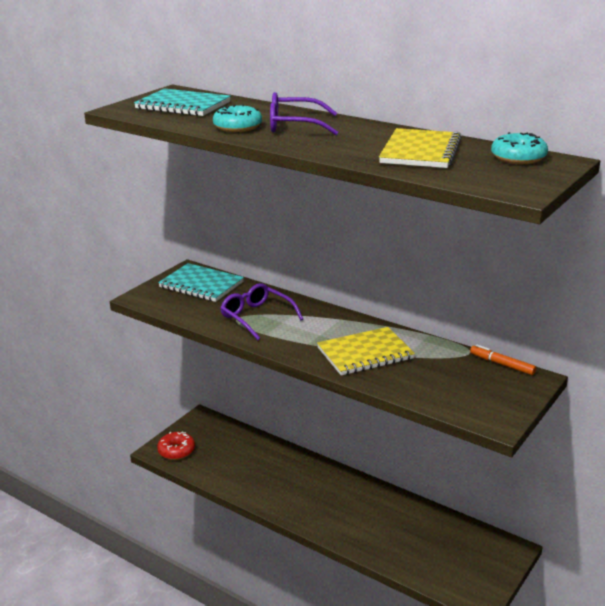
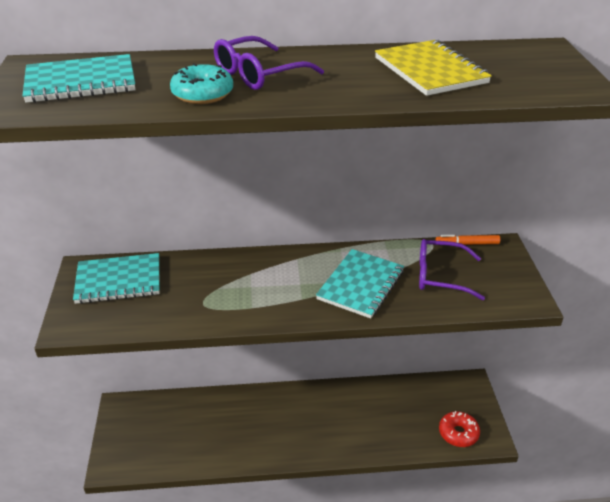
camera: 40 degrees left, 10 degrees up
(176, 451) = (129, 455): red donut -> red donut (458, 433)
(256, 317) = (220, 292): purple glasses -> purple glasses (440, 276)
(365, 354) = (361, 285): yellow notebook -> turquoise notebook
(518, 158) = (513, 53): turquoise donut -> none

